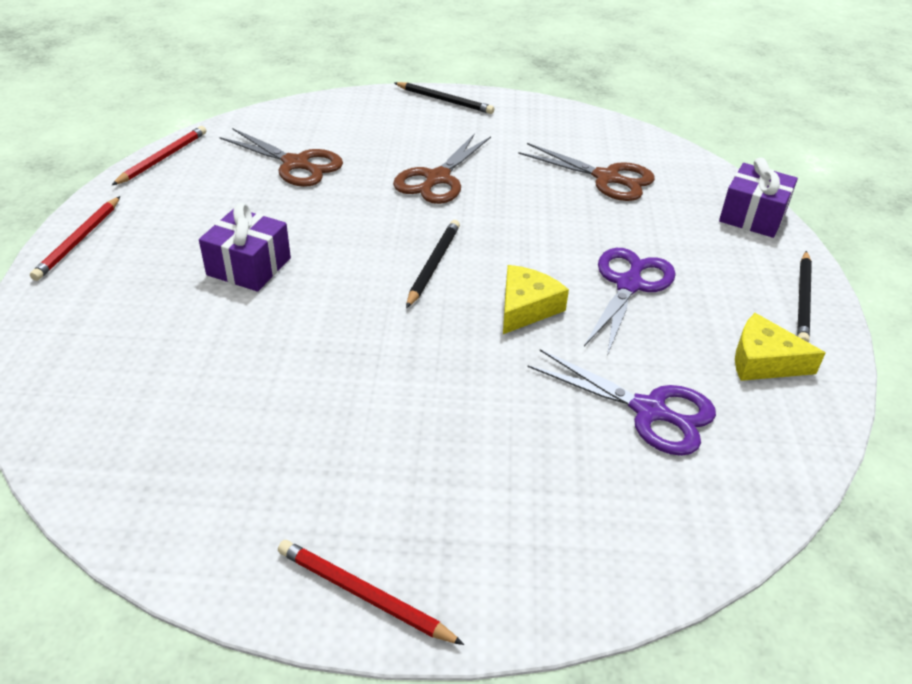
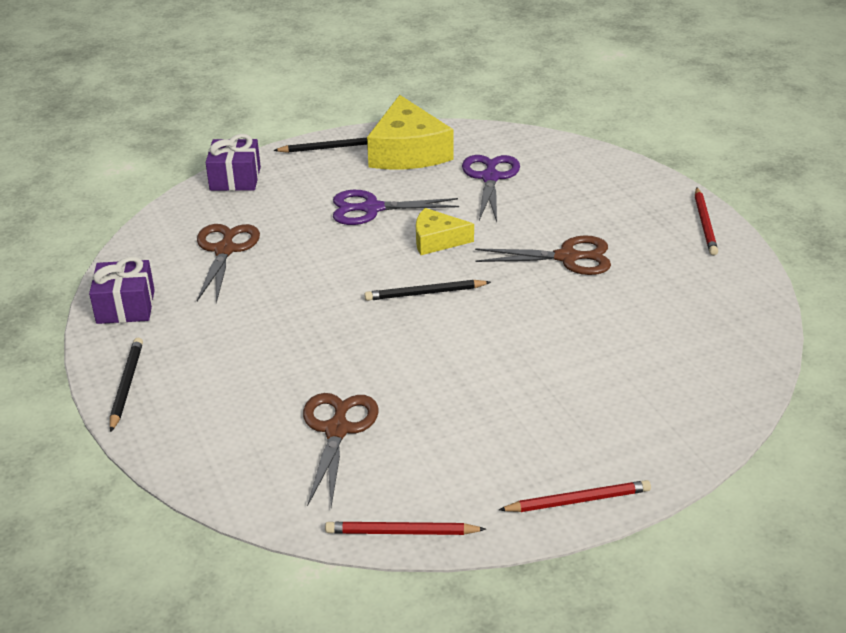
camera: 115 degrees left, 5 degrees down
(249, 266) = (513, 380): purple gift -> purple gift (125, 306)
(437, 179) = (295, 334): brown scissors -> brown scissors (567, 257)
(764, 361) = (407, 152): yellow cheese -> yellow cheese, size x1.76

